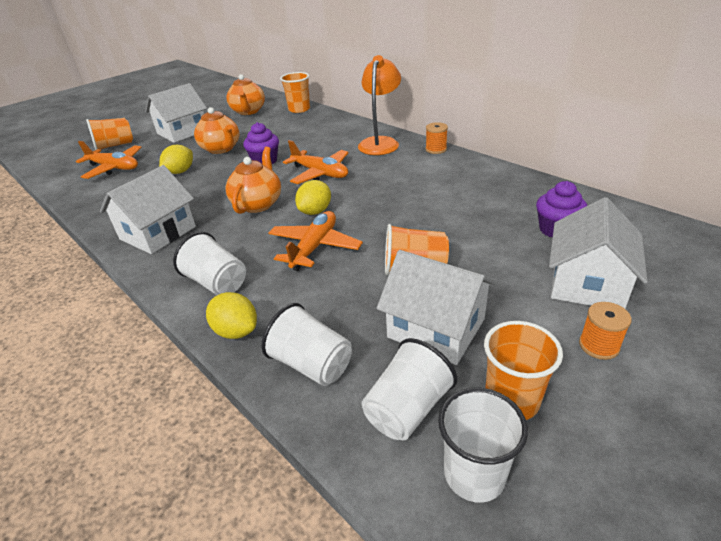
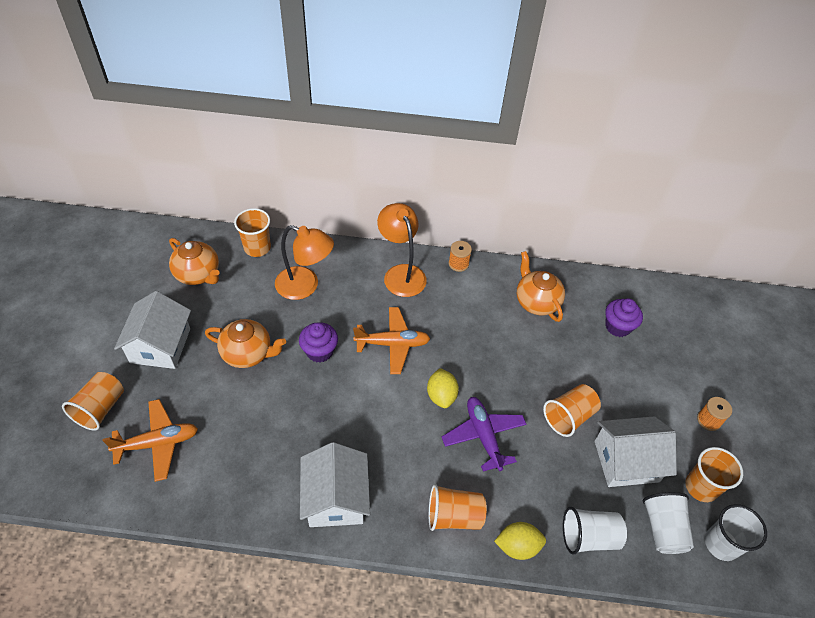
camera: 45 degrees left, 15 degrees up
(180, 172) = (247, 410): yellow lemon -> none
(217, 283) = (454, 516): white cup -> orange cup
(258, 204) = (382, 413): orange teapot -> orange teapot (536, 302)
(302, 131) = (305, 286): none -> orange lamp
(314, 247) = (483, 436): orange plane -> purple plane
(587, 283) = (669, 370): white house -> none

